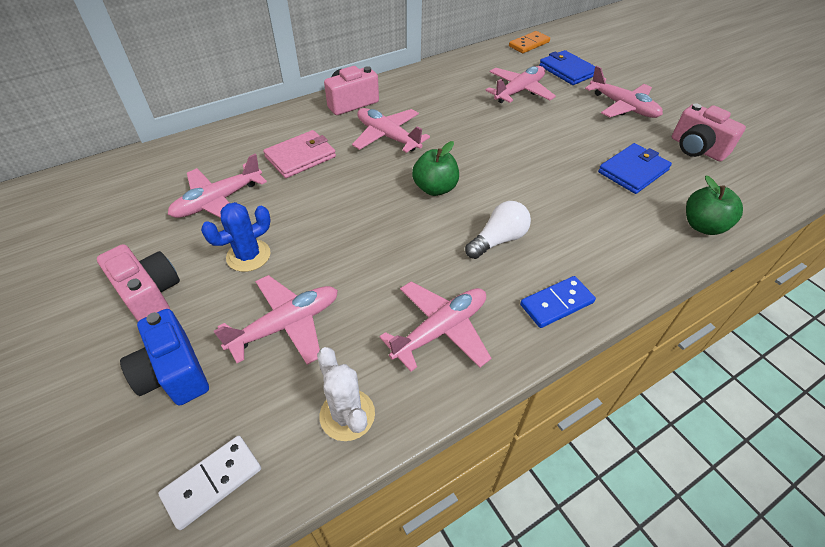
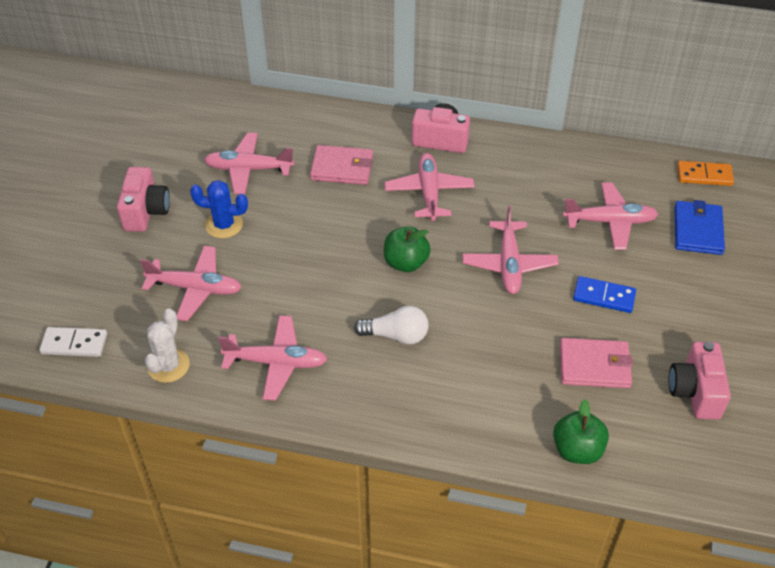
camera: 45 degrees right, 0 degrees up
(174, 373) = (112, 271): blue camera -> none
(556, 304) = (372, 408): blue domino -> blue domino (604, 296)
(623, 107) = (692, 304): pink plane -> pink plane (509, 264)
(633, 171) = (594, 365): blue wallet -> pink wallet

